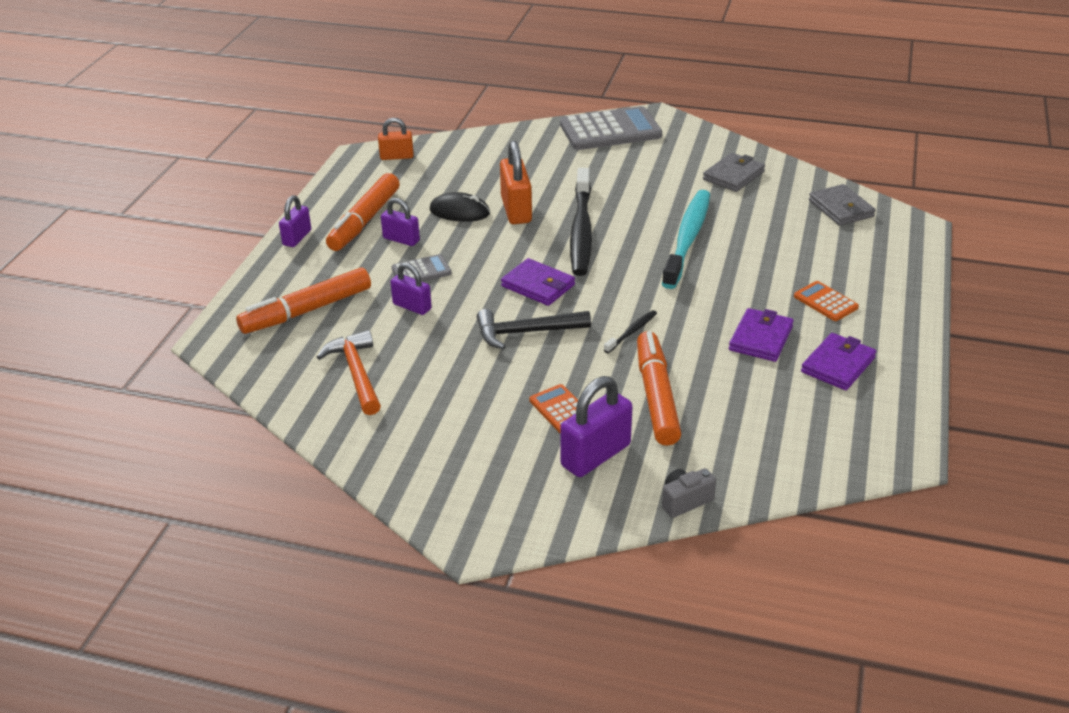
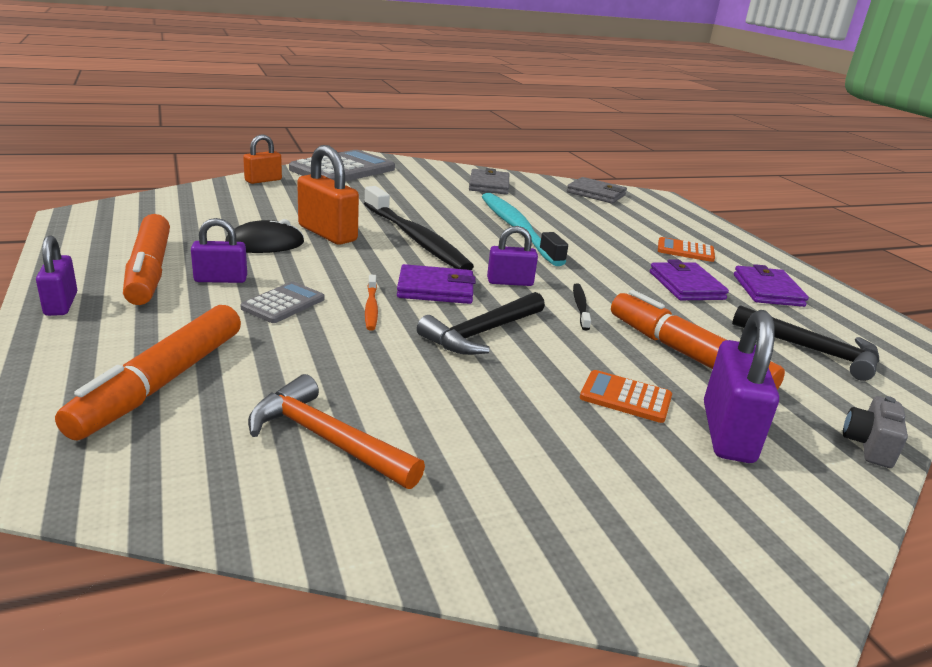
camera: 40 degrees left, 10 degrees down
(396, 157) = (130, 211): orange padlock -> orange padlock (263, 180)
(412, 306) = (314, 341): purple padlock -> purple padlock (510, 282)
(474, 290) = (371, 307): none -> orange toothbrush
(774, 427) = (812, 350): none -> black hammer

